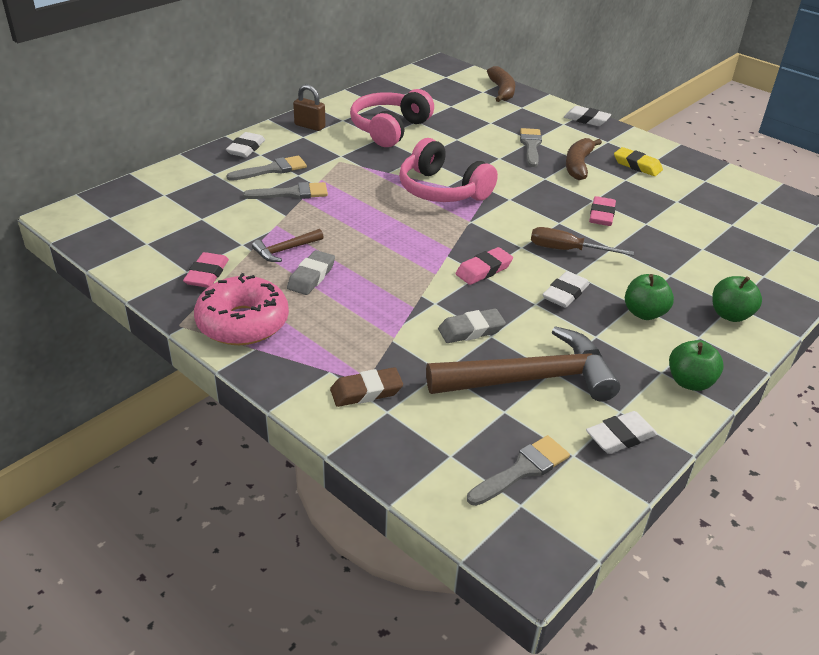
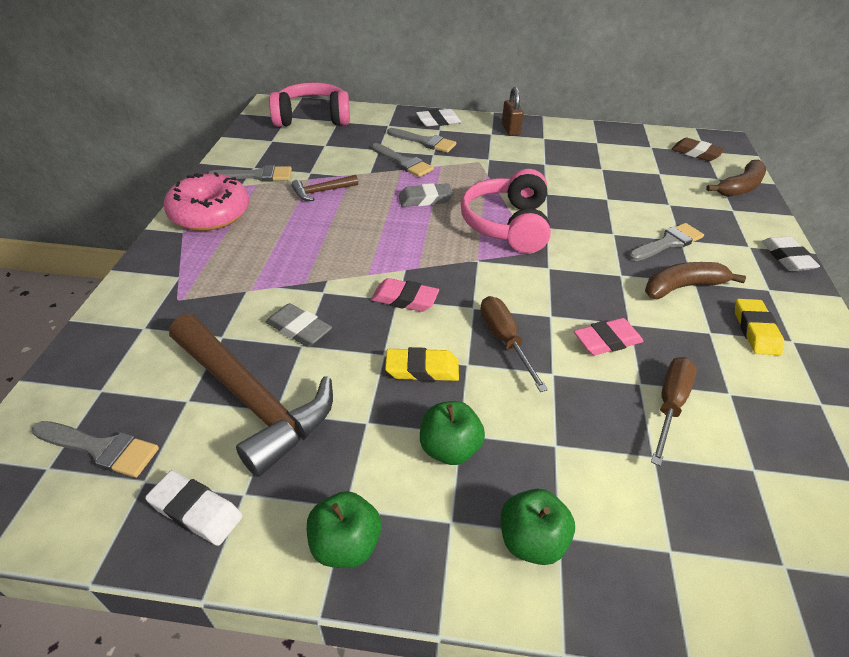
camera: 55 degrees right, 5 degrees up
(207, 274) = (257, 175): pink eraser -> grey brush
(285, 250) = (322, 191): brown hammer -> brown hammer turned 45 degrees counterclockwise
(311, 276) = (298, 217): grey eraser -> grey eraser (425, 199)
(366, 391) = (163, 306): brown eraser -> brown eraser (696, 153)
(389, 129) = (565, 162): pink headphones -> pink headphones (312, 118)
(565, 293) = (422, 369): white eraser -> yellow eraser
(670, 223) = (669, 405): none -> brown screwdriver

